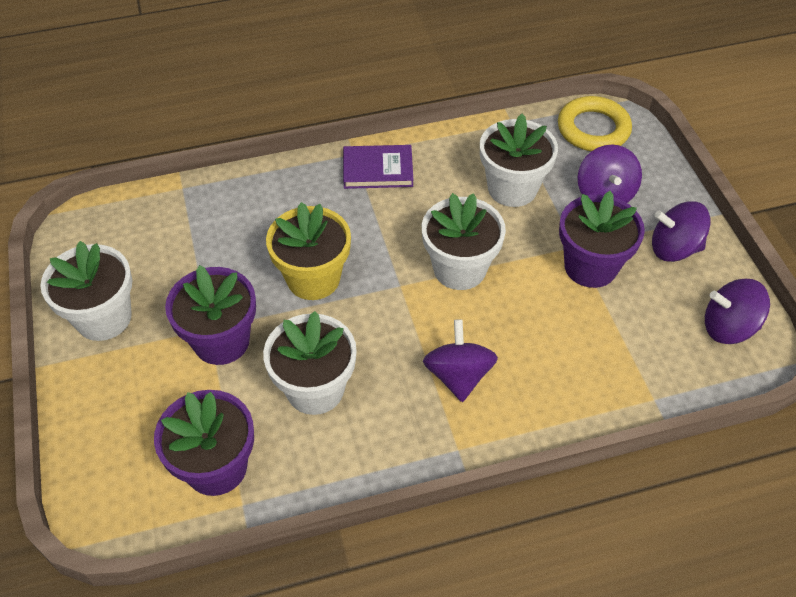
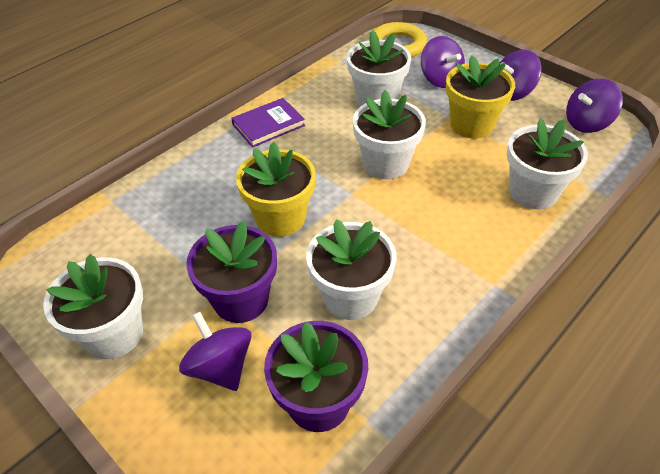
camera: 30 degrees left, 5 degrees down
(458, 375) = (448, 233): purple spinning top -> purple spinning top (220, 367)
(586, 376) = (533, 192): none -> white flower pot
(590, 266) = (471, 124): purple flower pot -> yellow flower pot

